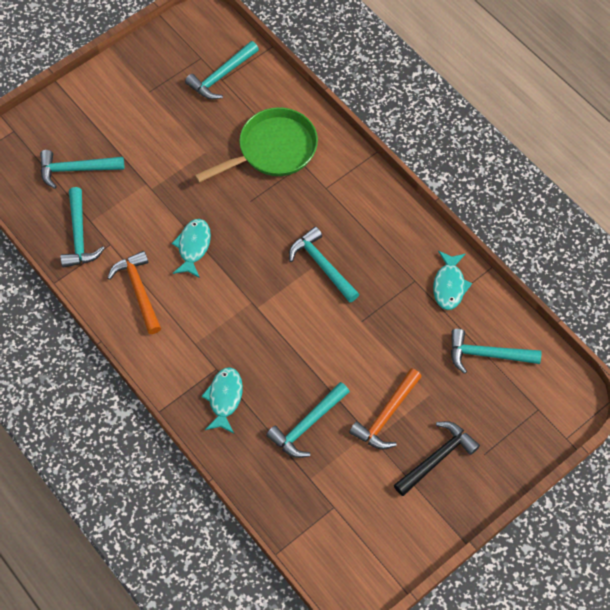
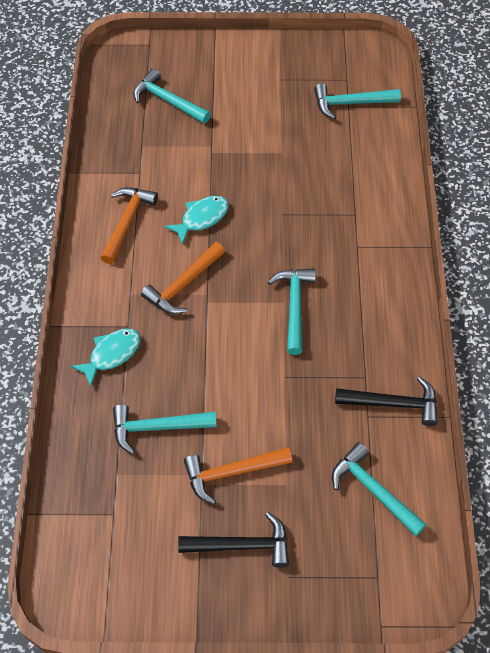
camera: 40 degrees right, 5 degrees down
(79, 236) = (122, 151): turquoise hammer -> none
(228, 308) = (183, 285): none -> orange hammer
(273, 150) = (340, 187): green pan -> none
(449, 285) = (393, 404): turquoise fish -> black hammer

